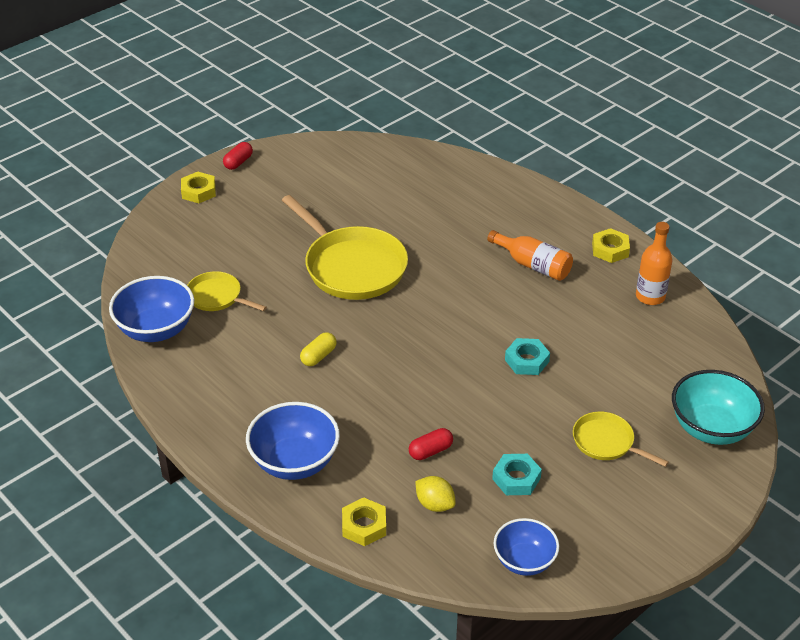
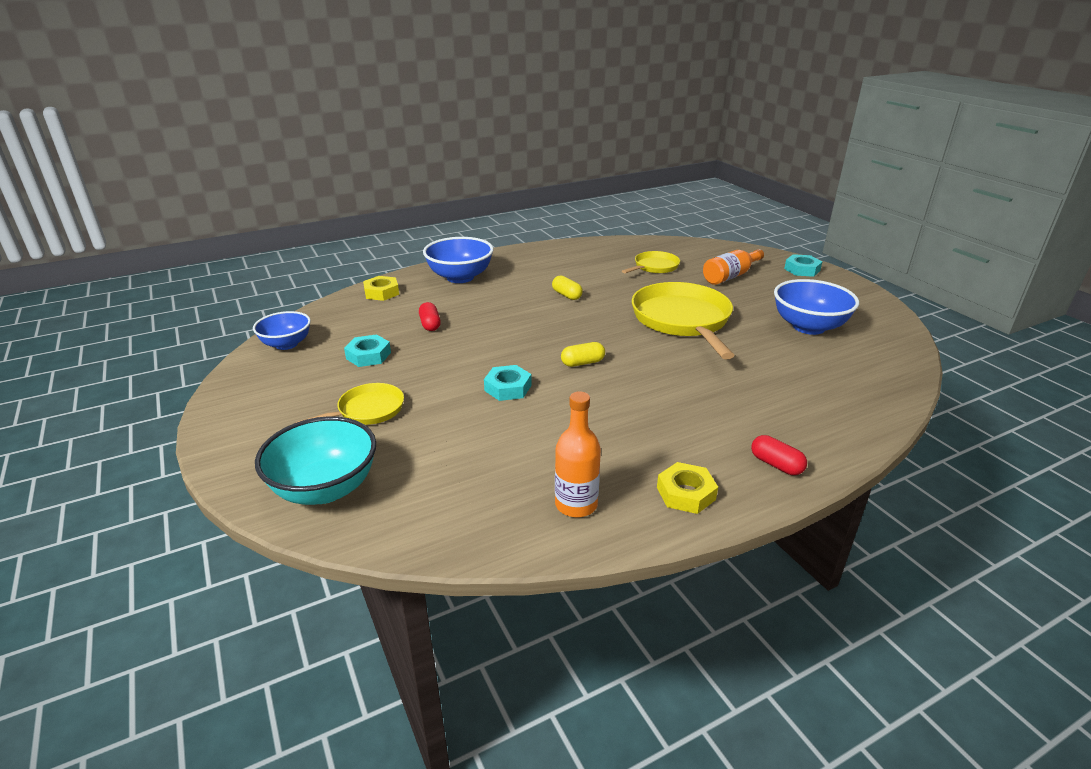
camera: 105 degrees right, 10 degrees down
(156, 330) = (623, 247): blue bowl -> blue bowl (808, 327)
(198, 191) = (802, 270): yellow nut -> turquoise nut
(238, 162) = (853, 287): red capsule -> red capsule (776, 464)
(351, 267) = (682, 320): yellow pan -> yellow pan turned 105 degrees clockwise
(435, 504) = (375, 319): yellow lemon -> none
(462, 321) = (582, 363): none -> yellow capsule
(533, 265) = (664, 422): orange bottle -> orange bottle (730, 276)

